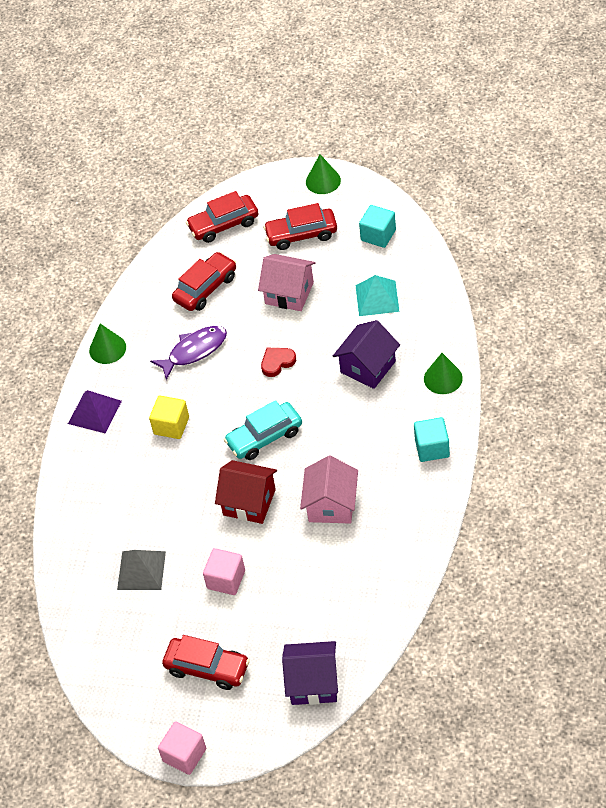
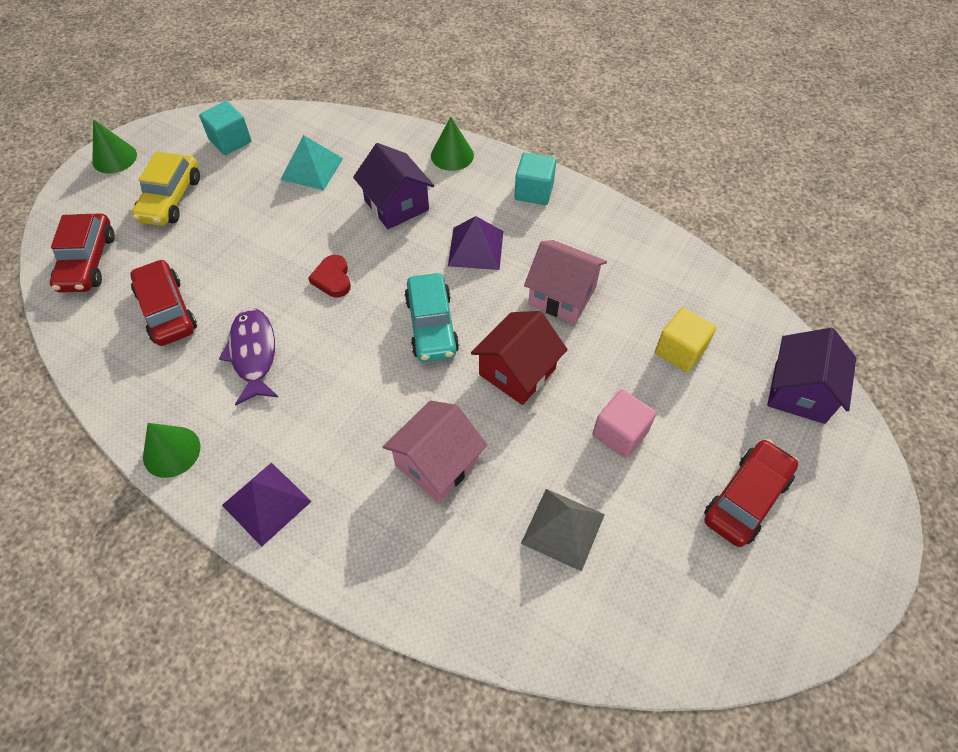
camera: 75 degrees left, 5 degrees up
(171, 425) = (351, 417): yellow cube -> yellow cube (680, 351)
(184, 755) = (873, 570): pink cube -> none
(289, 293) = (243, 236): pink house -> pink house (437, 463)
(301, 234) = (171, 199): red car -> yellow car
(350, 434) = (475, 248): none -> purple pyramid

